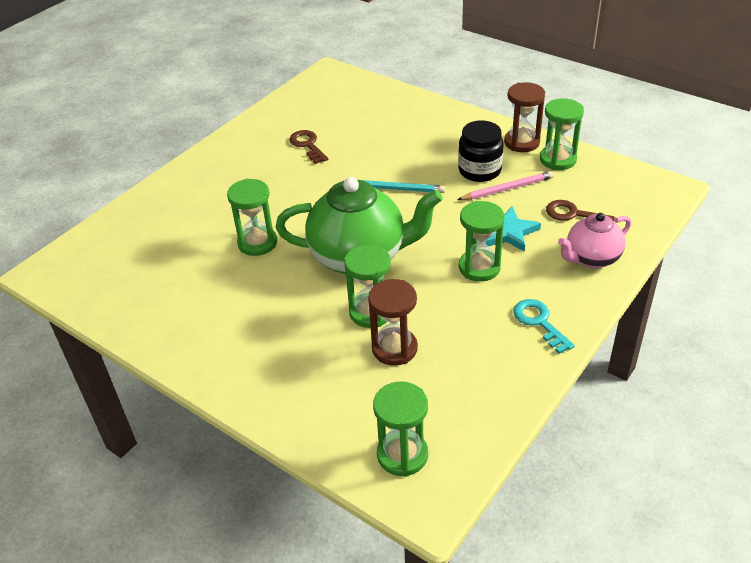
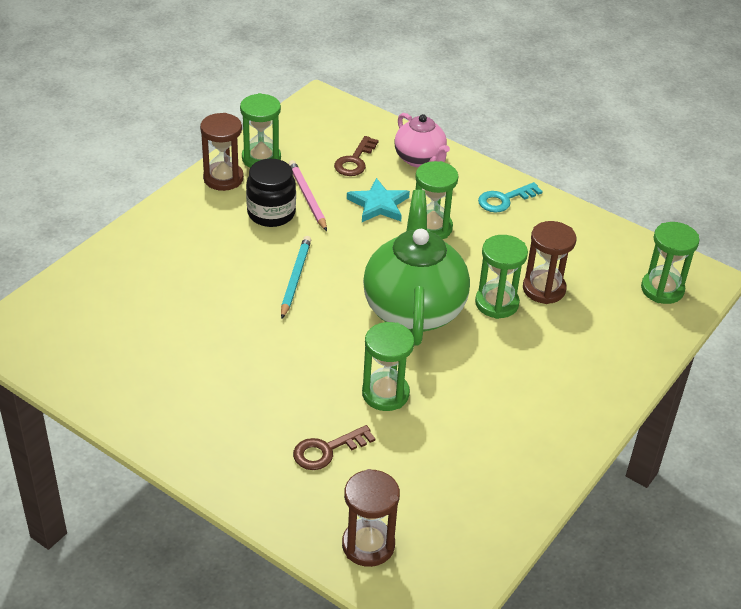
camera: 95 degrees left, 0 degrees up
(109, 238) = (368, 545): none -> brown hourglass
(307, 145) = (188, 353): brown key -> brown key (327, 450)

